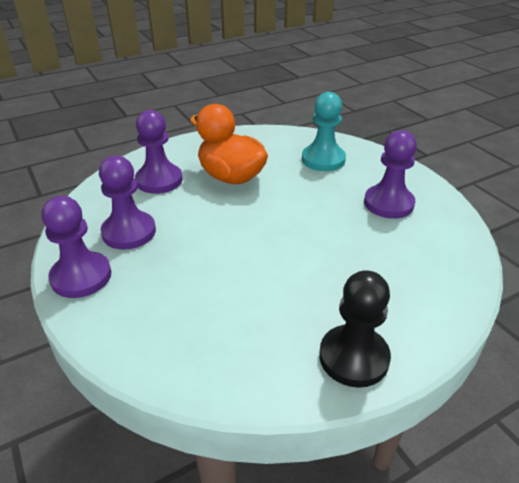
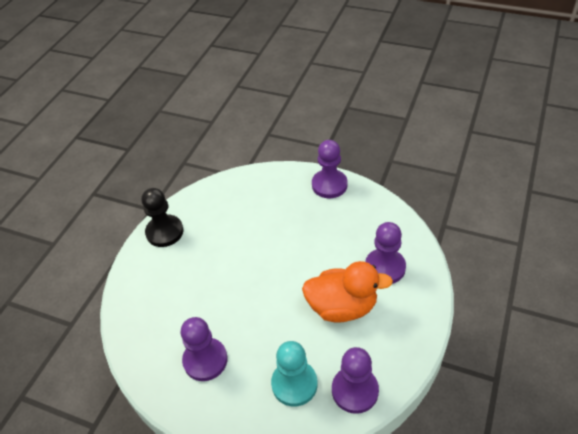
camera: 145 degrees right, 10 degrees up
(129, 232) = (344, 220): purple pawn -> purple pawn (355, 390)

